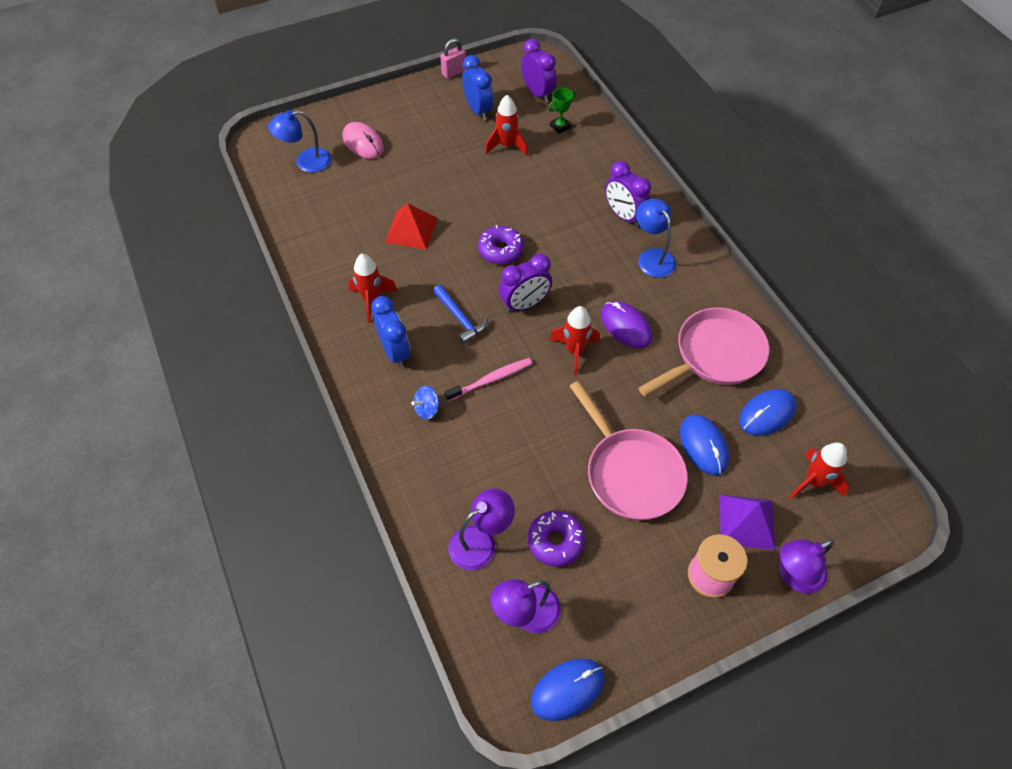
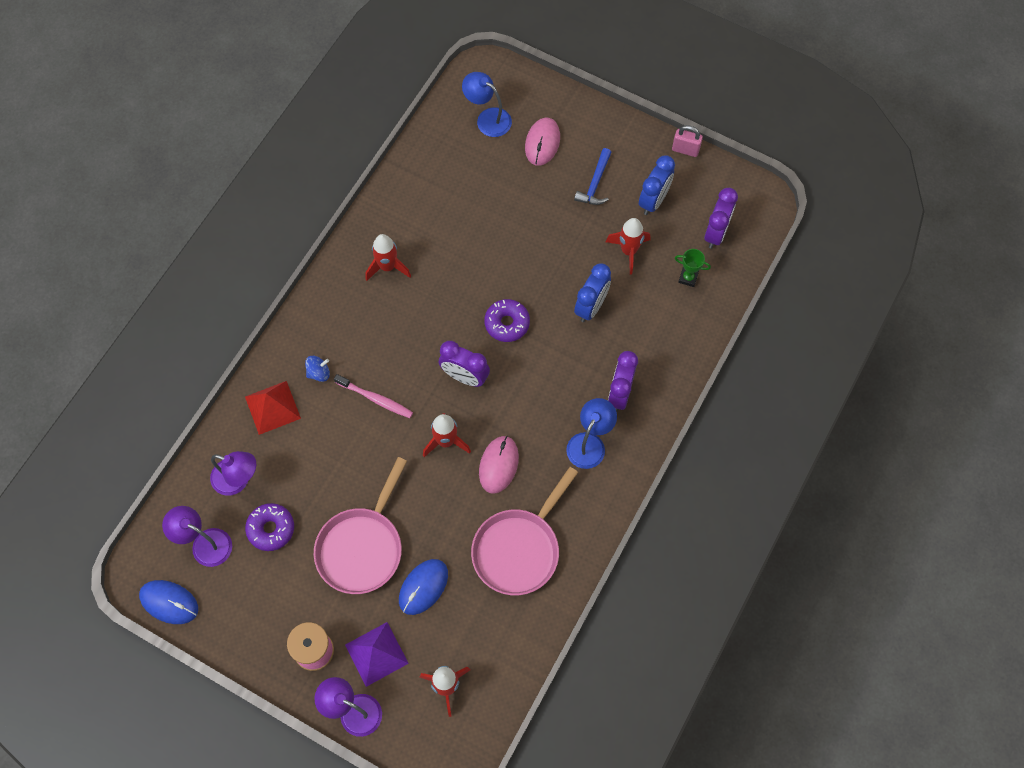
camera: 55 degrees right, 10 degrees up
(395, 352) = (352, 316): blue clock -> blue clock (591, 307)
(411, 230) = (477, 244): red pyramid -> red pyramid (272, 407)
(427, 409) = (319, 373): blue spinning top -> blue spinning top turned 135 degrees clockwise
(460, 318) = (416, 340): blue hammer -> blue hammer (595, 184)
(625, 326) = (498, 465): purple mouse -> pink mouse
(714, 355) = (519, 549): pink pan -> pink pan turned 105 degrees clockwise
(767, 413) = (488, 619): blue mouse -> none

